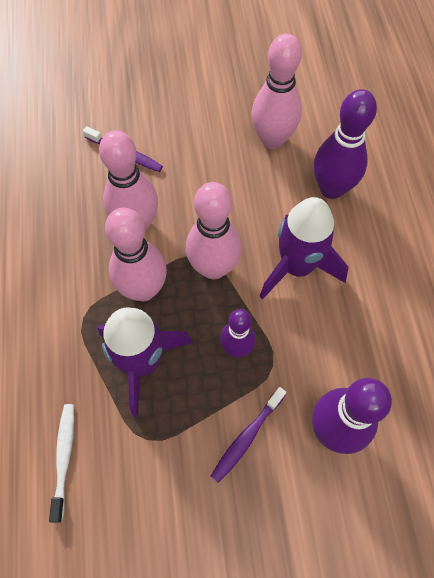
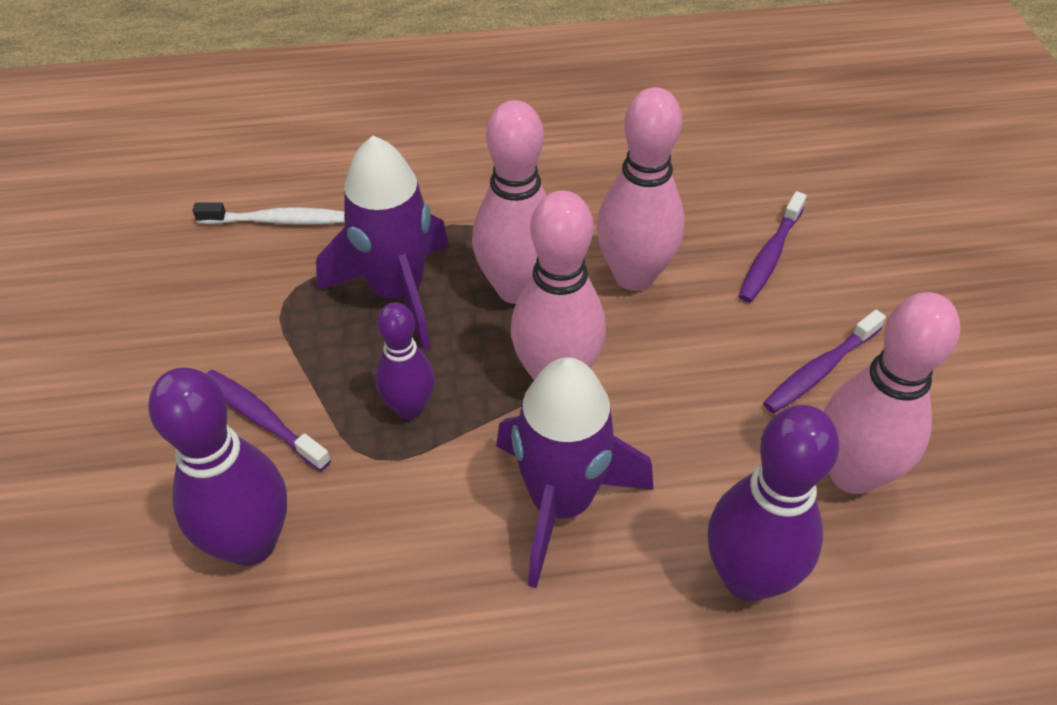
camera: 90 degrees right, 15 degrees down
(209, 143) = (819, 370): none -> purple toothbrush

